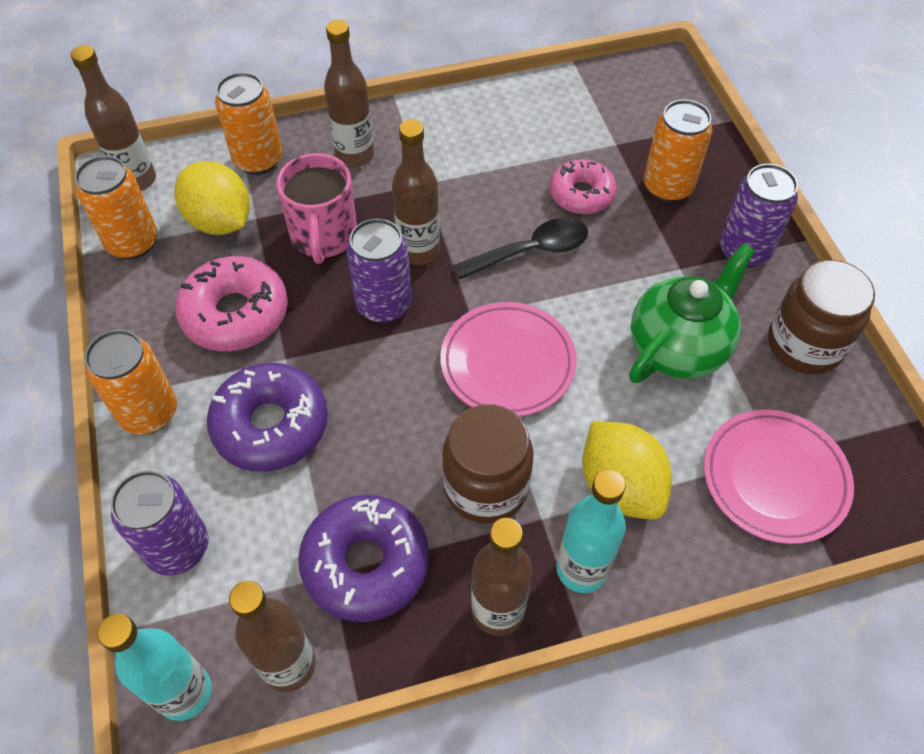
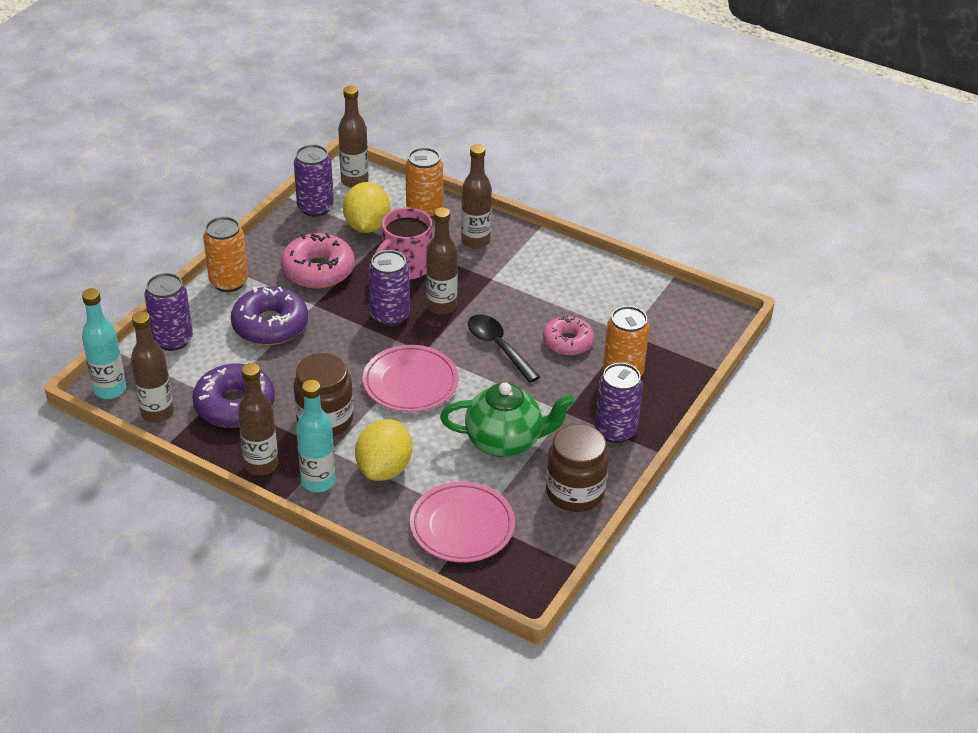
camera: 45 degrees right, 15 degrees down
(133, 243) = (315, 208): orange can -> purple can
(531, 251) = (498, 347): black spoon -> black spoon turned 150 degrees counterclockwise

